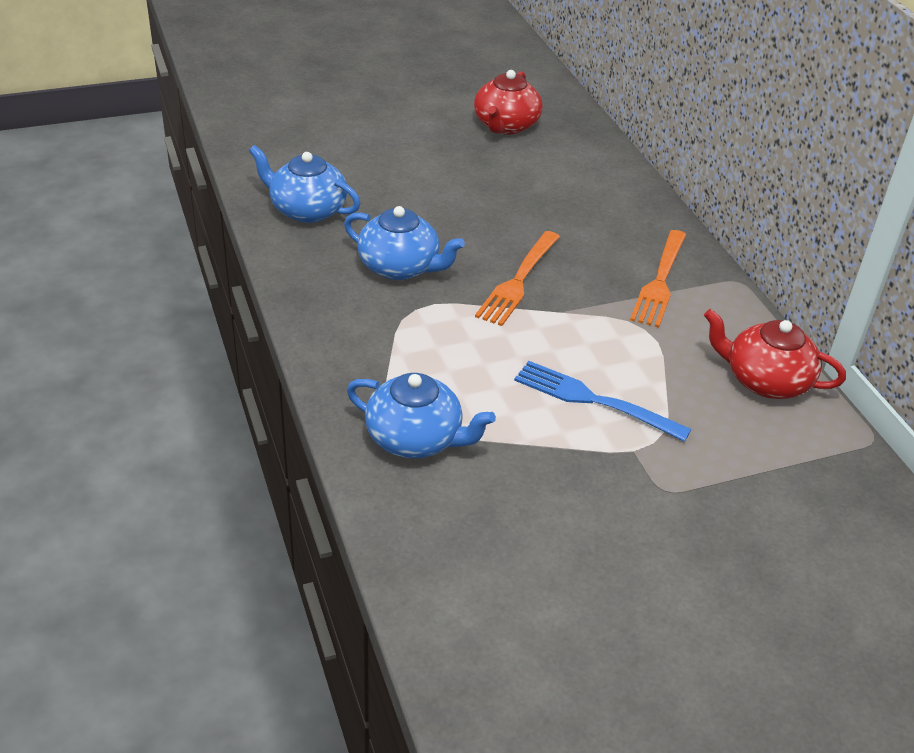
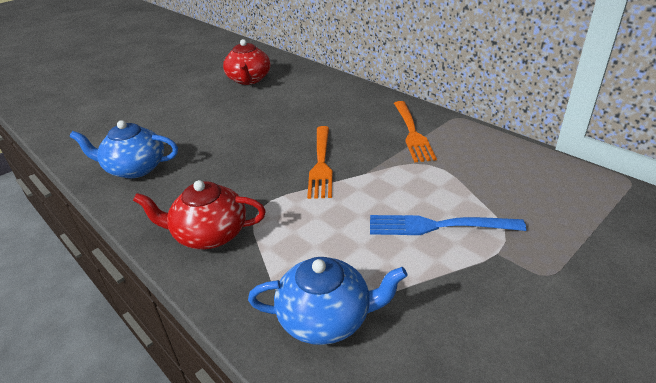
camera: 20 degrees left, 5 degrees down
(400, 267) = (229, 183): blue teapot -> none
(765, 381) = (531, 168): red teapot -> red teapot (209, 234)

